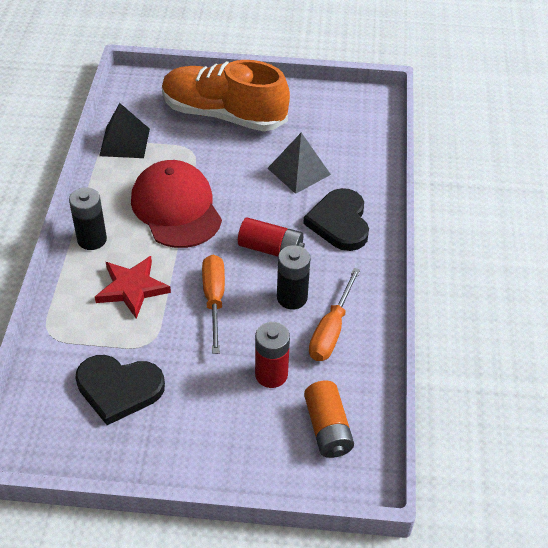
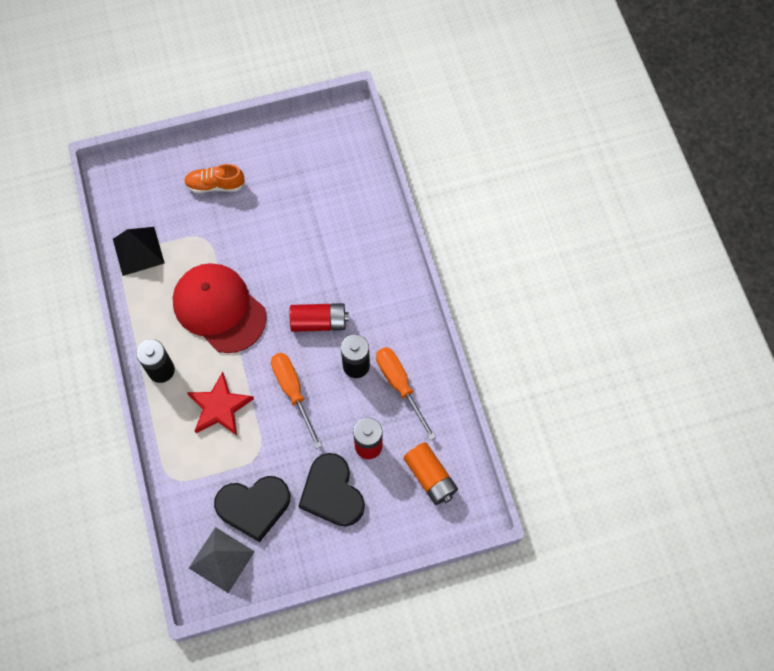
camera: 20 degrees left, 20 degrees up
(224, 115) = (215, 185): orange shoe -> orange shoe, size x0.46
(299, 171) = (310, 227): grey pyramid -> grey pyramid (221, 559)
(331, 330) = (400, 385): orange screwdriver -> orange screwdriver turned 150 degrees clockwise
(339, 222) = (366, 271): black heart -> black heart (332, 492)

